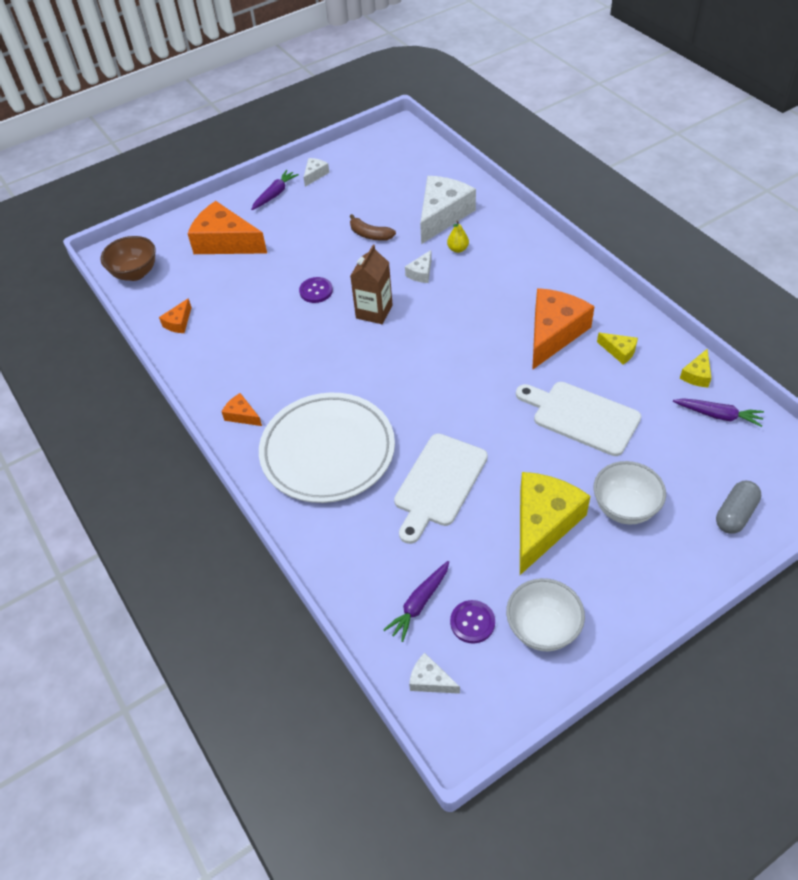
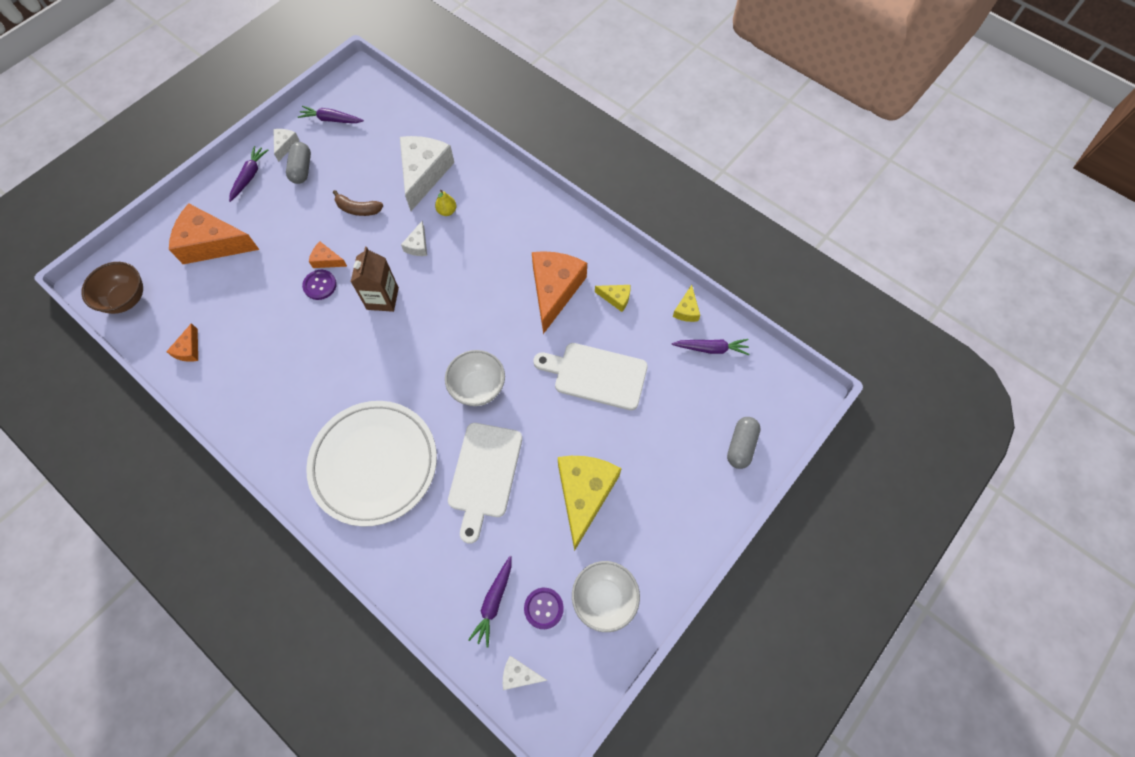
camera: 20 degrees left, 15 degrees up
(242, 415) = (281, 442): orange cheese -> orange cheese (327, 260)
(325, 195) = (302, 169): none -> grey capsule
(364, 160) = (331, 120): none -> purple carrot
(624, 508) = (650, 461): white bowl -> white bowl (478, 387)

